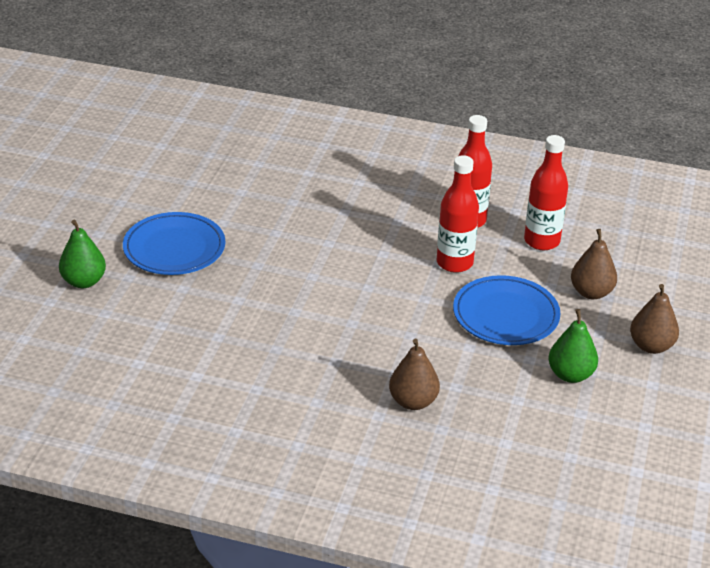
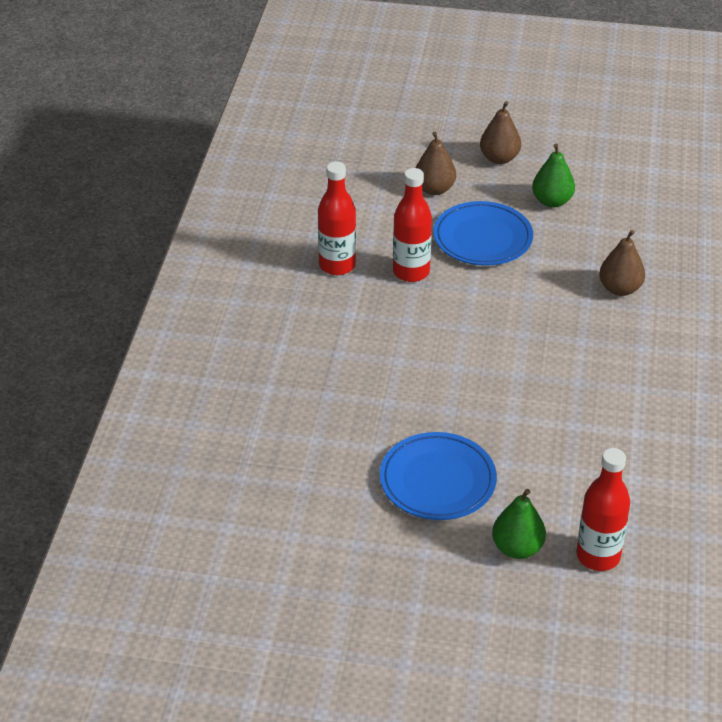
camera: 95 degrees left, 5 degrees up
(541, 241) = (362, 218): red bottle -> red bottle (598, 556)

